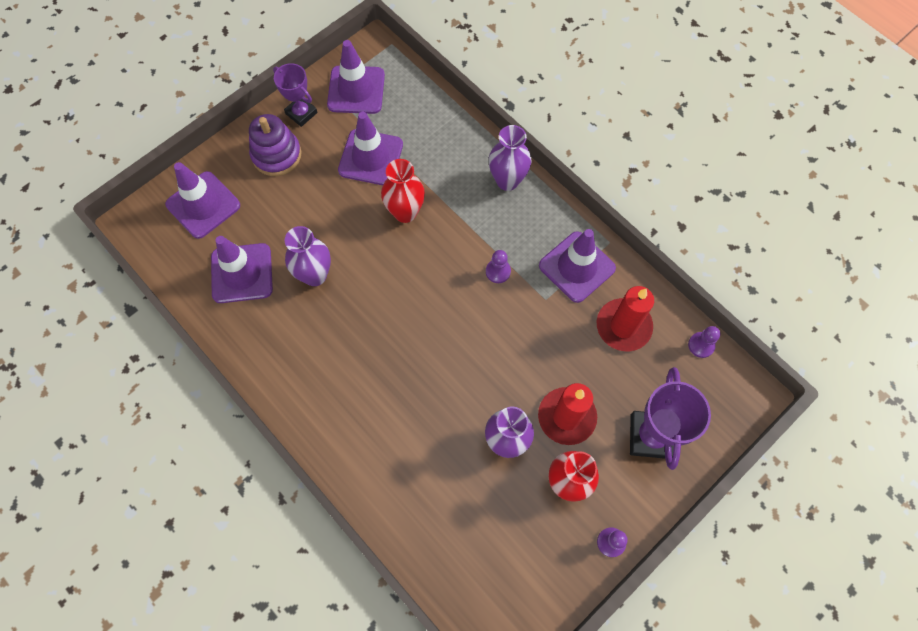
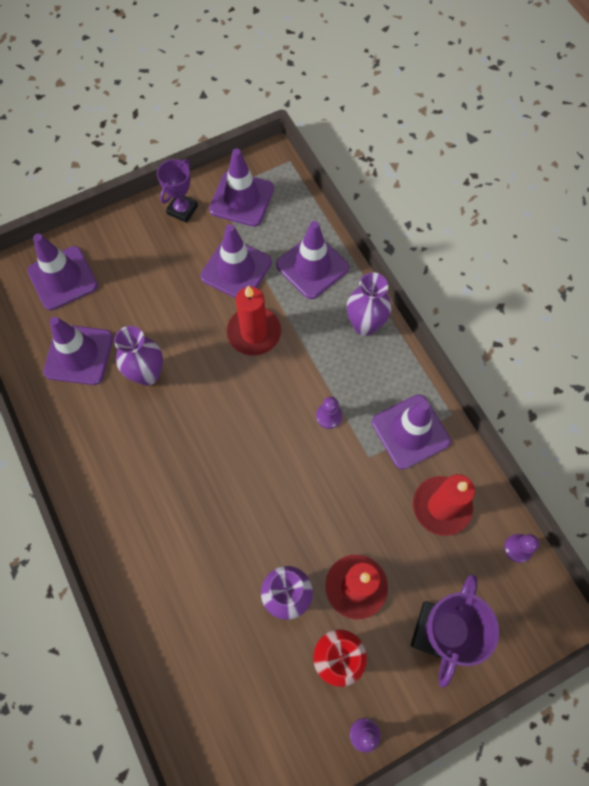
camera: 15 degrees right, 0 degrees up
(276, 155) = (146, 245): purple stacking toy -> none
(301, 113) = (182, 210): purple trophy -> purple trophy turned 60 degrees clockwise
(405, 212) = (254, 333): red vase -> red candle
(442, 138) = (312, 266): none -> purple traffic cone

